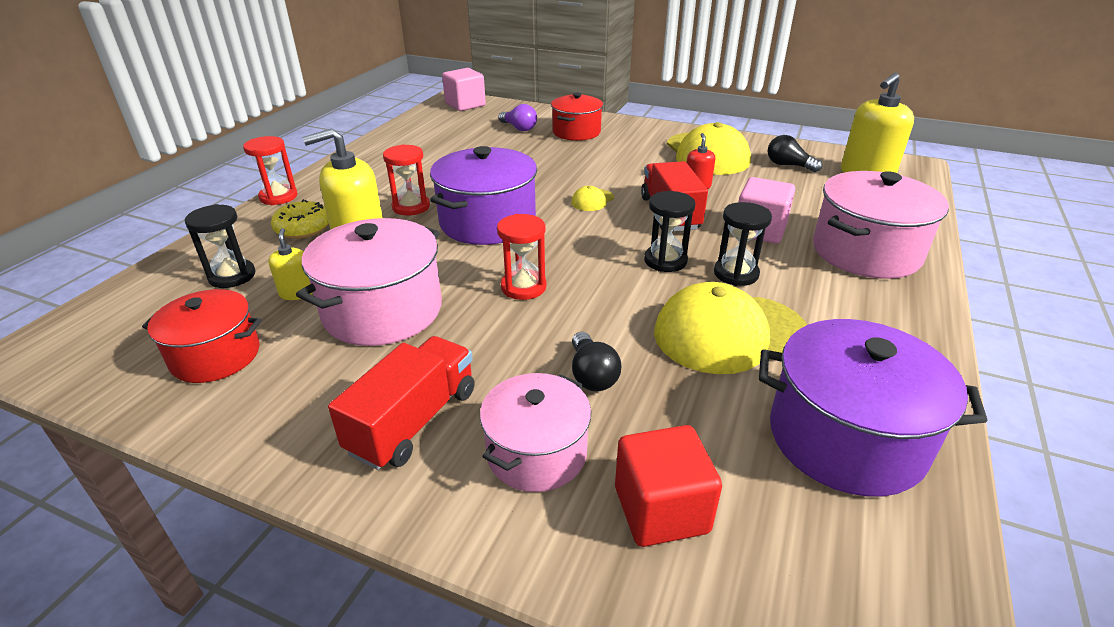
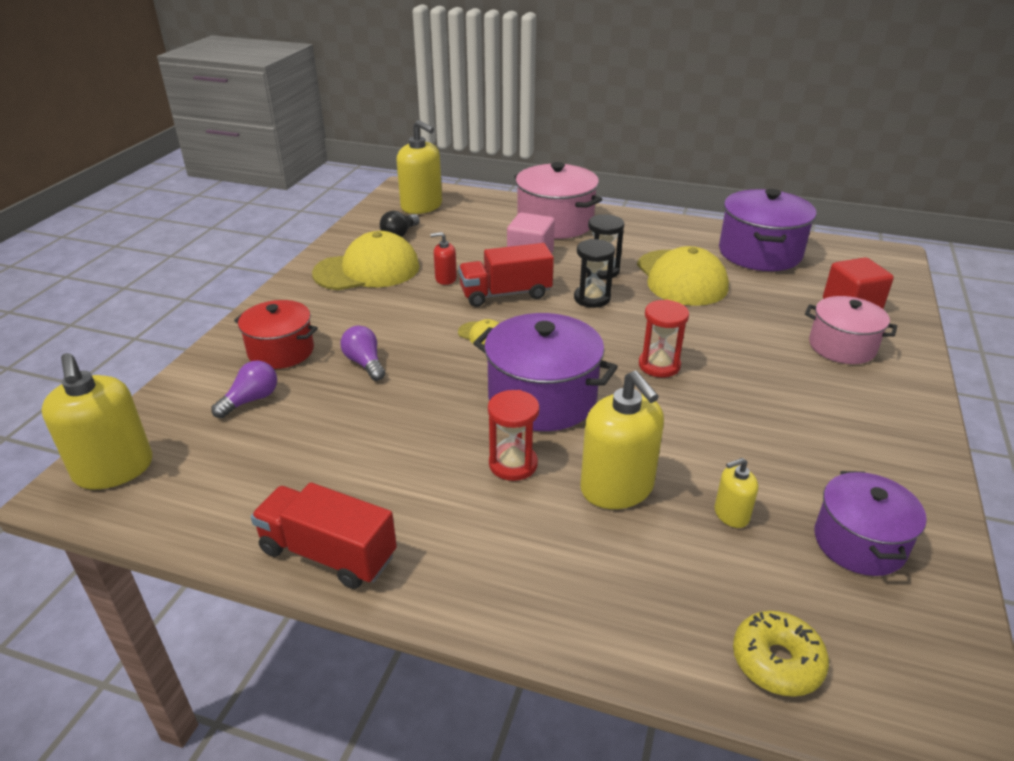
camera: 95 degrees left, 0 degrees up
(216, 356) = (859, 542): red pot -> purple pot
(232, 276) = (724, 589): black hourglass -> none
(278, 197) = (496, 621): red hourglass -> none
(303, 228) = (590, 556): yellow donut -> yellow donut (777, 661)
(383, 311) = (732, 443): pink pot -> none
(413, 421) = (851, 400): red truck -> red truck (328, 553)
(465, 105) = (114, 469): pink cube -> yellow soap dispenser
(555, 157) = (365, 363): none -> purple light bulb
(592, 375) = (756, 329): black light bulb -> none

